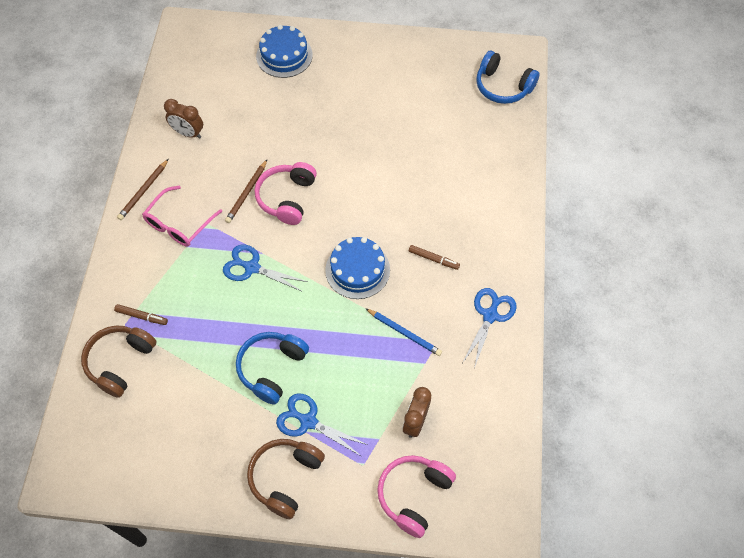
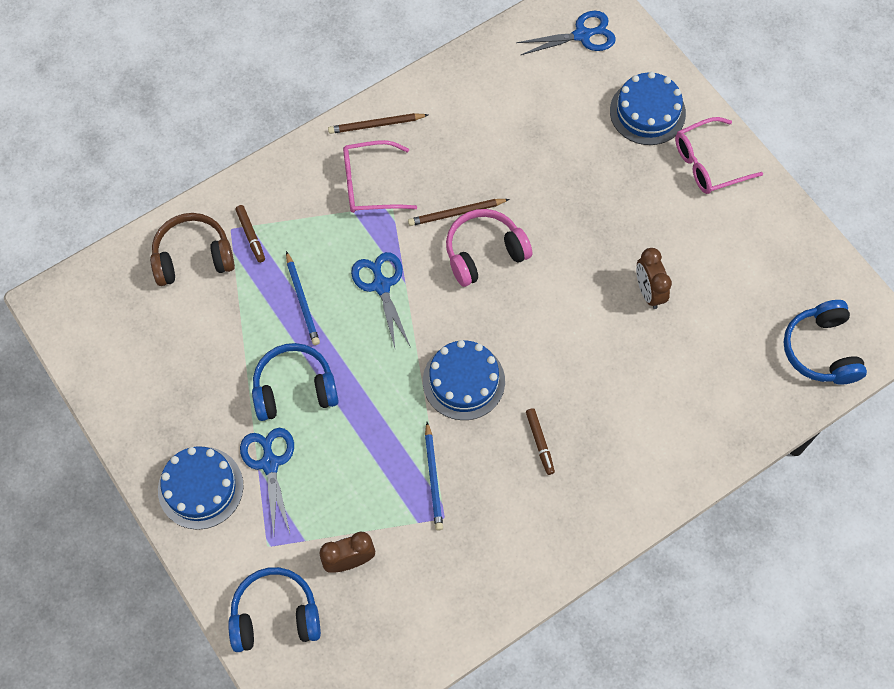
camera: 50 degrees right, 5 degrees up
(188, 133) = (473, 106): brown clock -> brown clock (648, 292)
(216, 319) = (302, 300): none -> blue pencil
(285, 478) = (200, 487): brown headphones -> blue cake
(344, 52) = (708, 163): none -> pink glasses
(414, 495) = (275, 615): pink headphones -> blue headphones
(490, 315) = (524, 545): blue scissors -> blue scissors (582, 35)

